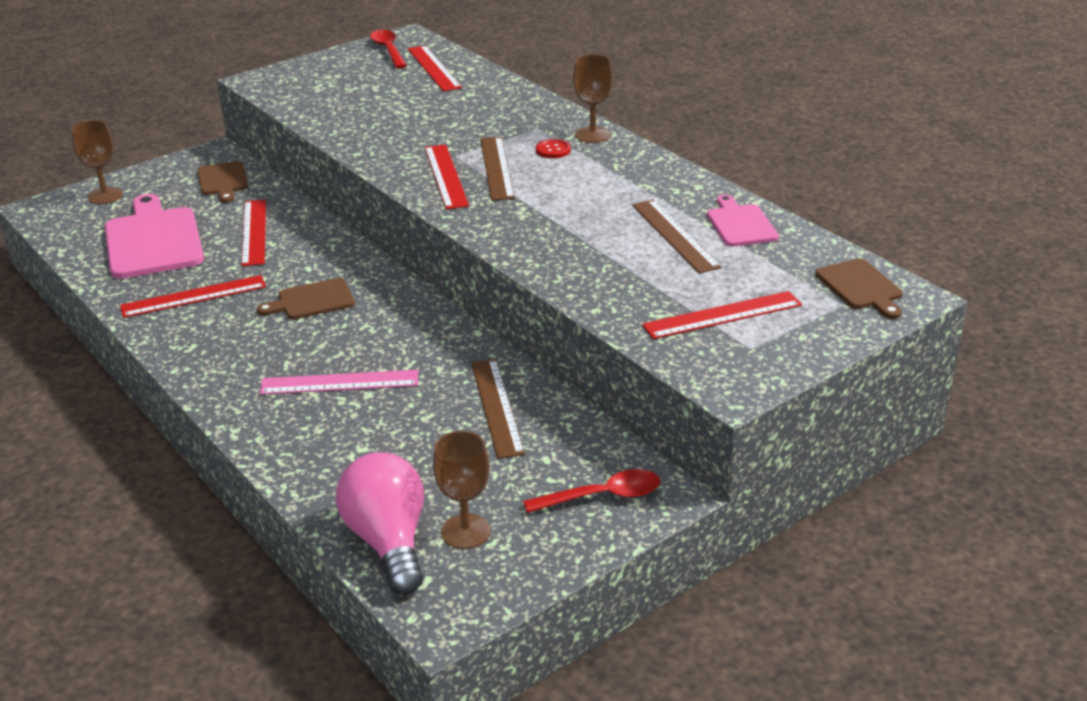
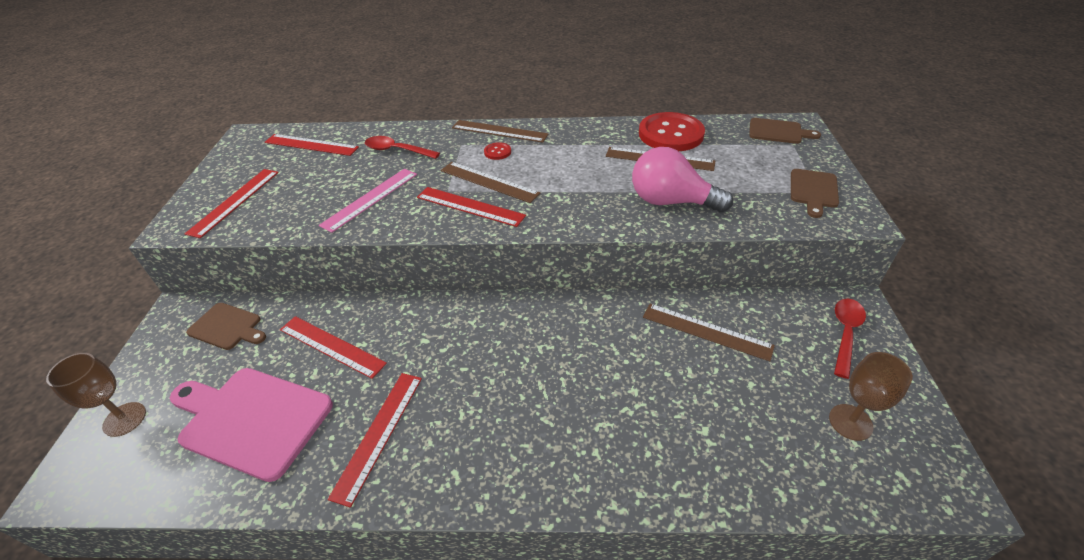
camera: 50 degrees left, 10 degrees up
(312, 300) = (473, 360): brown cutting board -> brown cutting board (813, 190)
(340, 382) = (604, 400): pink ruler -> pink ruler (370, 199)
(388, 50) = (249, 150): red spoon -> red spoon (396, 150)
(388, 541) = (840, 475): pink light bulb -> pink light bulb (671, 201)
(592, 135) = (499, 131): brown goblet -> brown ruler
(722, 315) = (770, 184): red ruler -> red ruler (234, 201)
(740, 224) = (670, 134): pink cutting board -> red button

